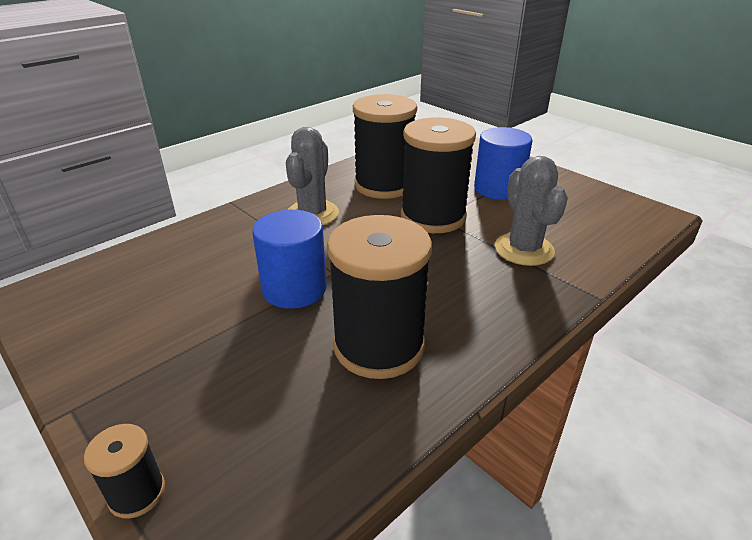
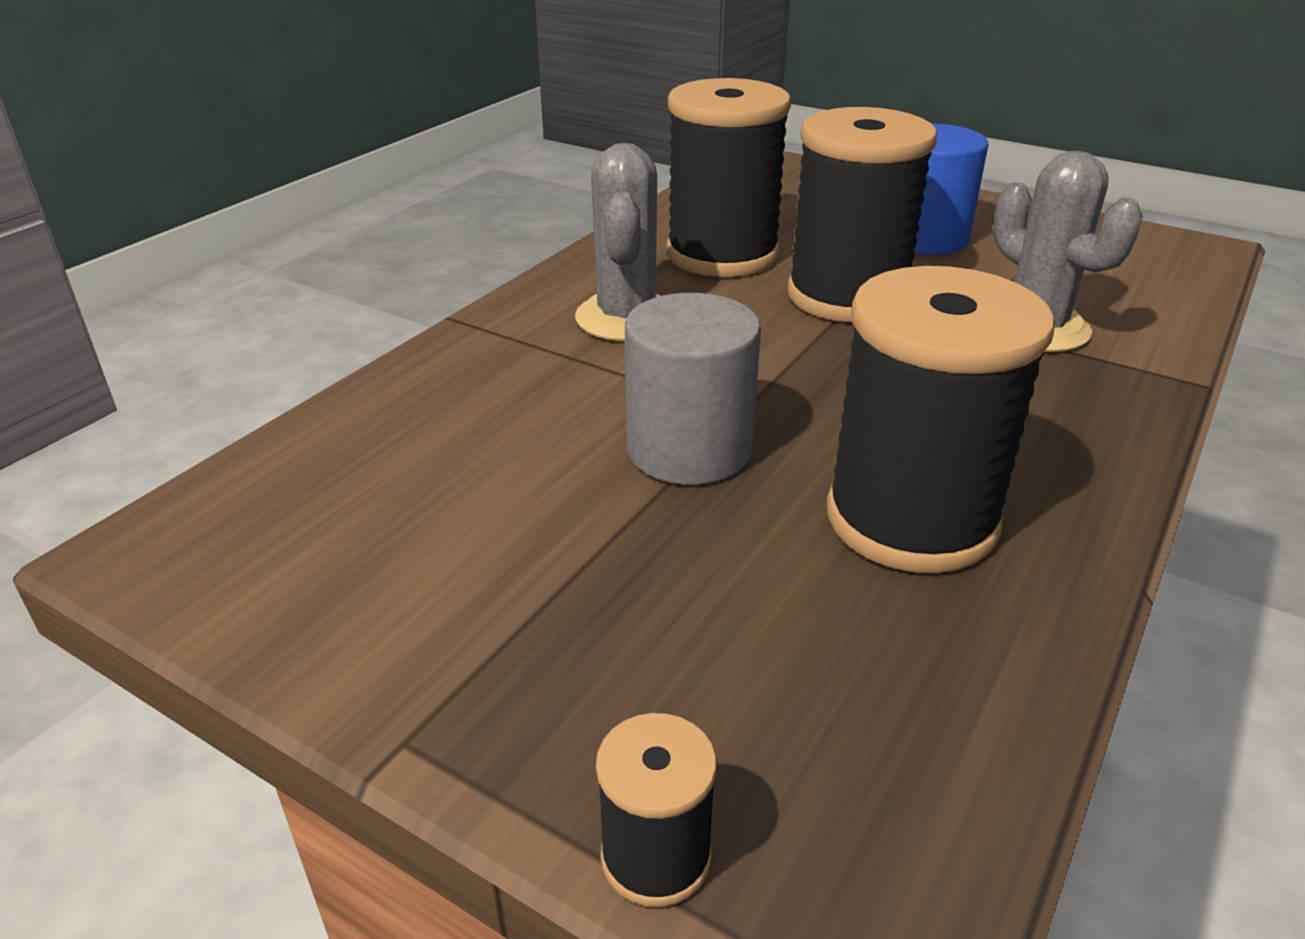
camera: 15 degrees left, 0 degrees up
(294, 289) = (689, 449): blue cylinder -> grey cylinder

